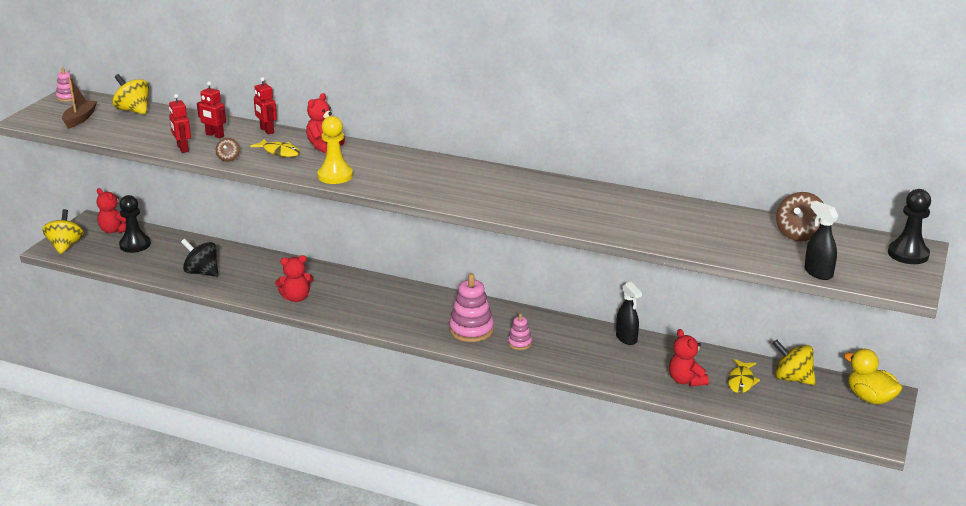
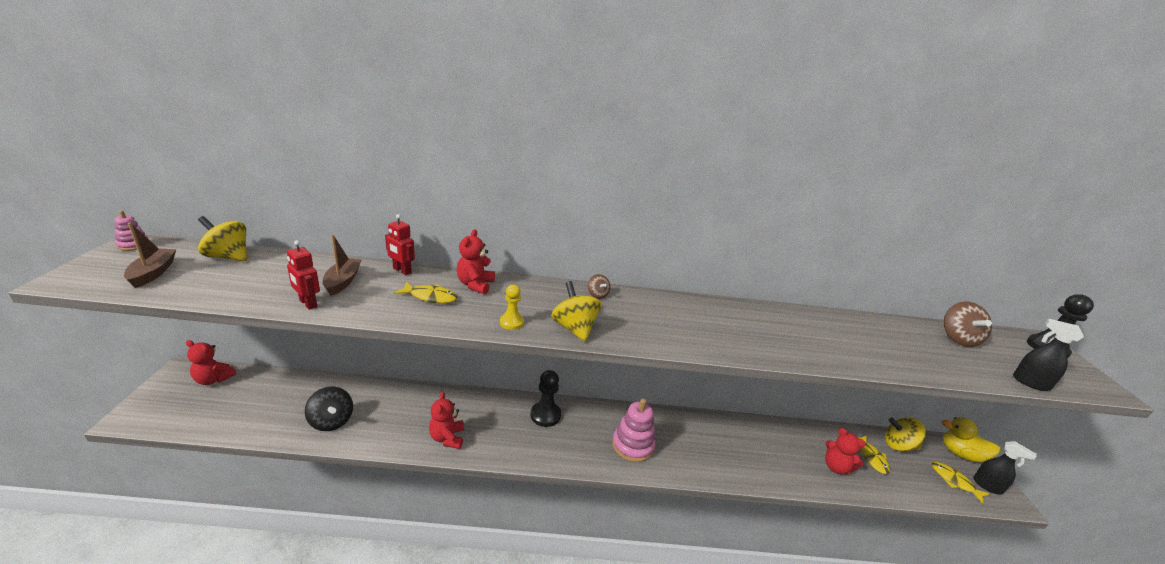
camera: 25 degrees left, 0 degrees up
(65, 246) = (150, 411): yellow spinning top -> yellow spinning top (574, 328)
(135, 245) = (242, 395): black pawn -> black pawn (545, 415)
(202, 272) = (331, 421): black spinning top -> black spinning top turned 135 degrees counterclockwise
(214, 135) = (342, 281): red robot -> brown boat
(228, 158) = (373, 312): brown spinning top -> brown spinning top (597, 295)
(296, 298) = (447, 438): red teddy bear -> red teddy bear turned 120 degrees clockwise
(335, 176) = (511, 322): yellow pawn -> yellow pawn, size x0.61
(519, 343) = (682, 453): pink stacking toy -> none
(626, 338) = (757, 427): black spray bottle -> black spray bottle (987, 486)
(825, 415) = (954, 481): none -> yellow fish

